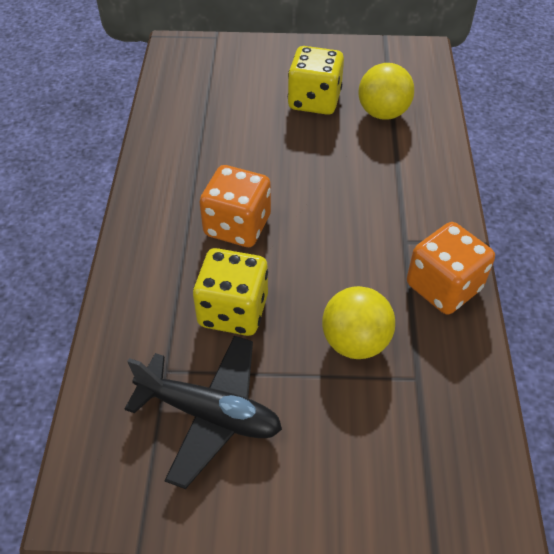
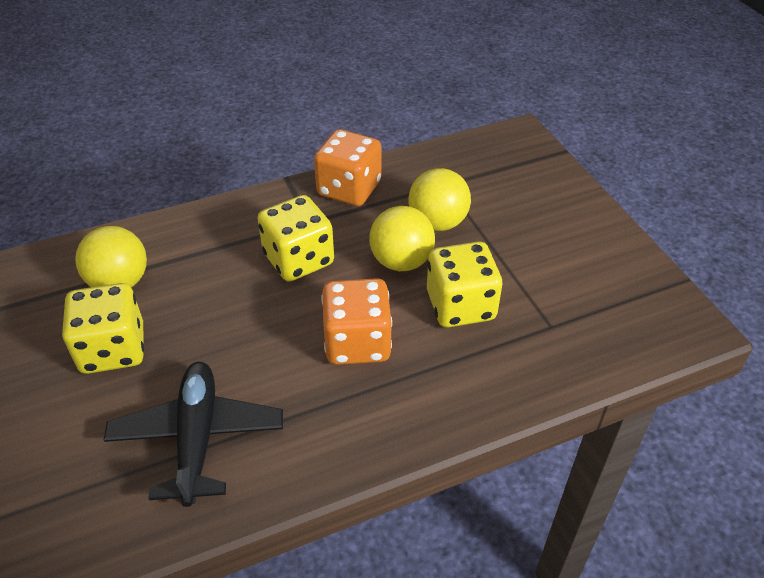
camera: 115 degrees left, 5 degrees down
(209, 414) = (564, 282): black plane -> black plane (197, 438)
(314, 289) = (401, 261): none -> yellow ball
(355, 218) = (298, 259): none -> yellow dice

